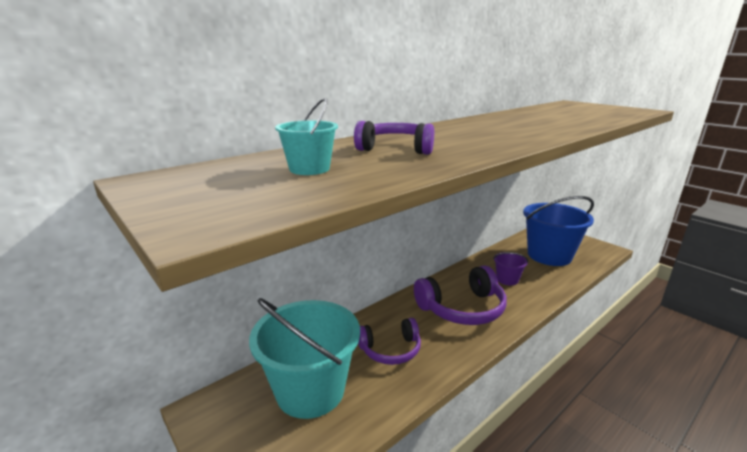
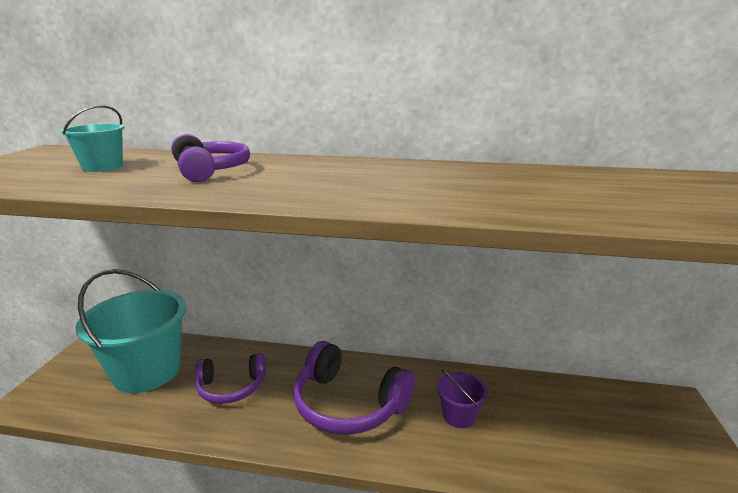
camera: 50 degrees right, 0 degrees up
(390, 349) = (231, 387): purple headphones -> purple headphones turned 45 degrees counterclockwise
(549, 255) = (589, 433): blue bucket -> none

